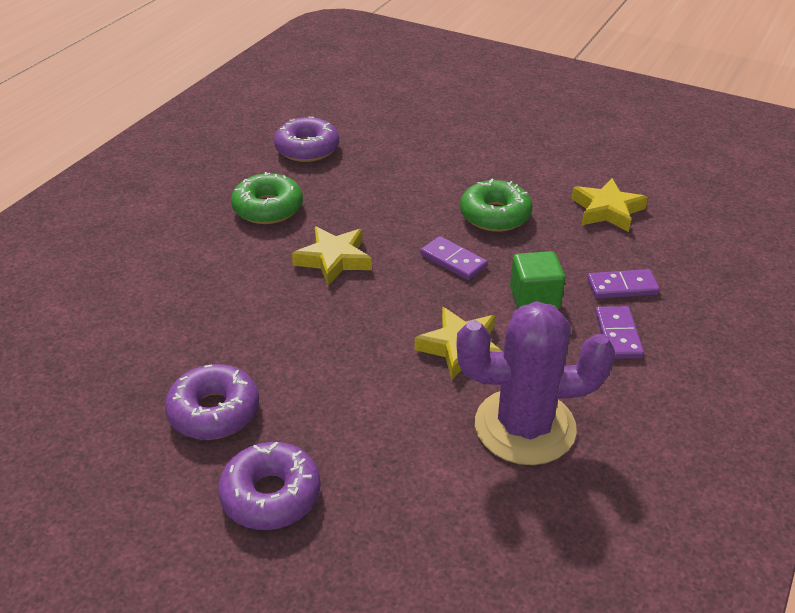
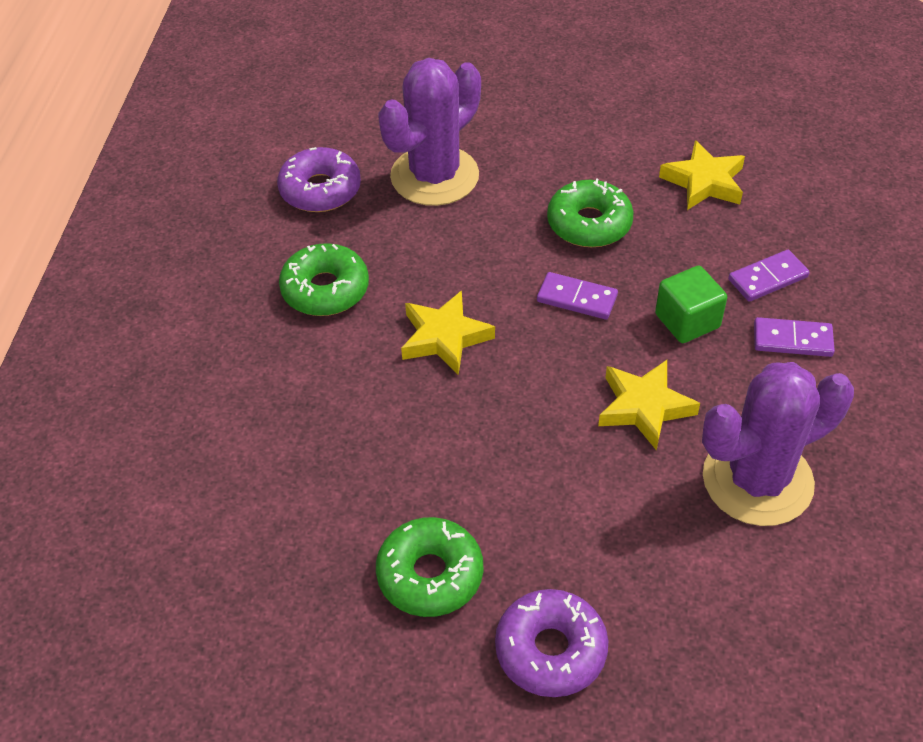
camera: 20 degrees left, 10 degrees up
(214, 411) = (430, 575): purple donut -> green donut
(395, 159) = (434, 176): none -> purple cactus
(618, 335) = (792, 340): purple domino -> purple domino turned 60 degrees counterclockwise

